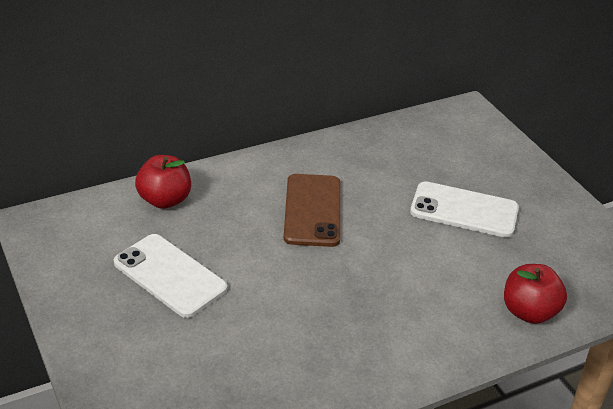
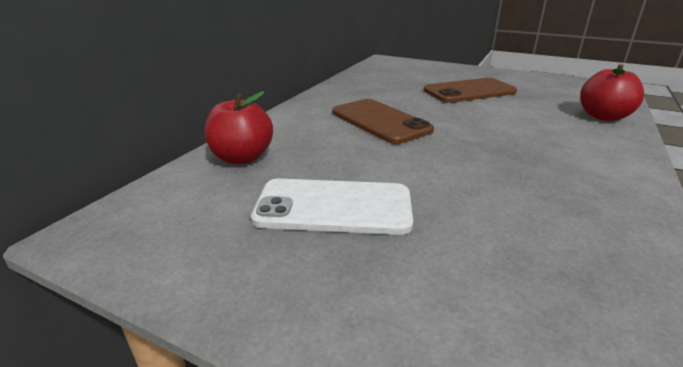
camera: 35 degrees left, 10 degrees down
(464, 210) = (469, 91): white phone -> brown phone

